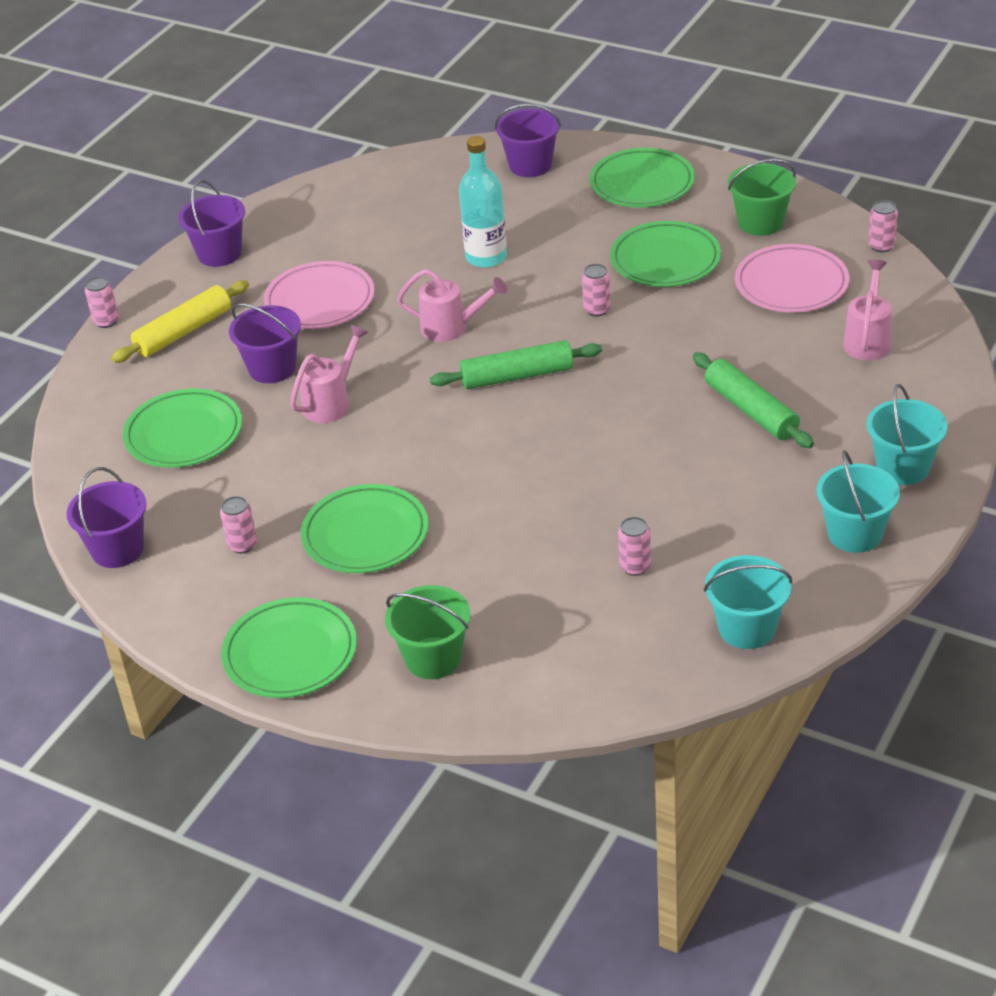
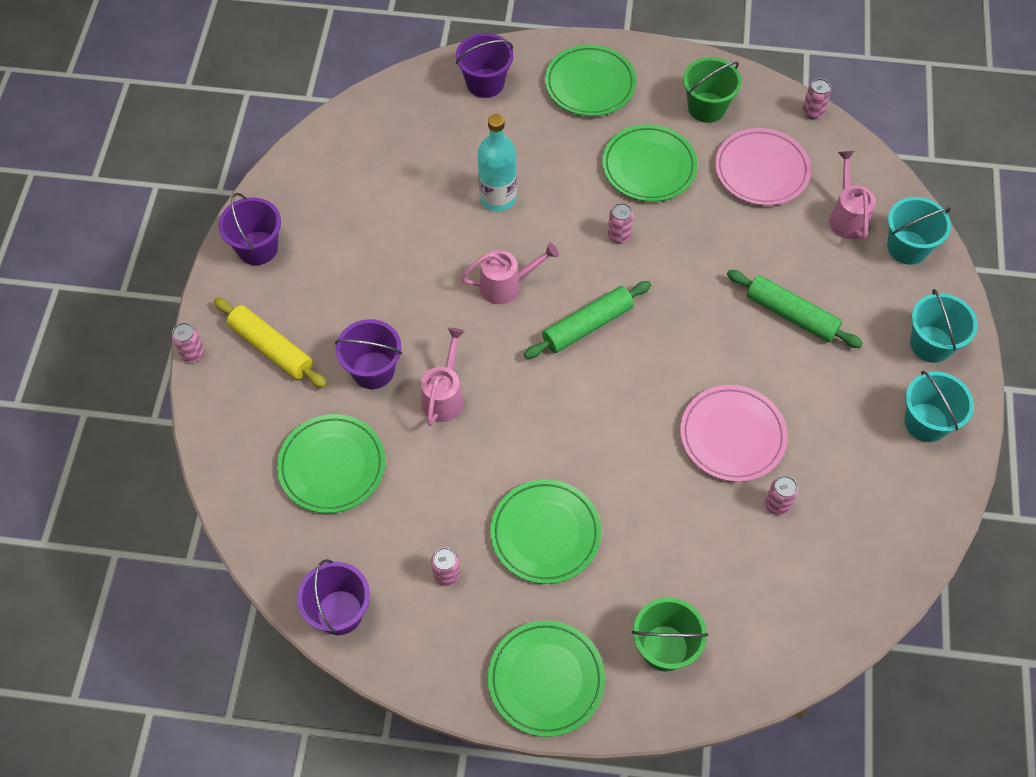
camera: 25 degrees left, 20 degrees up
(183, 332) = (271, 348): yellow rolling pin -> yellow rolling pin turned 75 degrees counterclockwise
(320, 301) = (377, 282): pink plate -> pink plate (732, 436)
(747, 628) = (890, 542): turquoise bucket -> turquoise bucket (907, 247)

